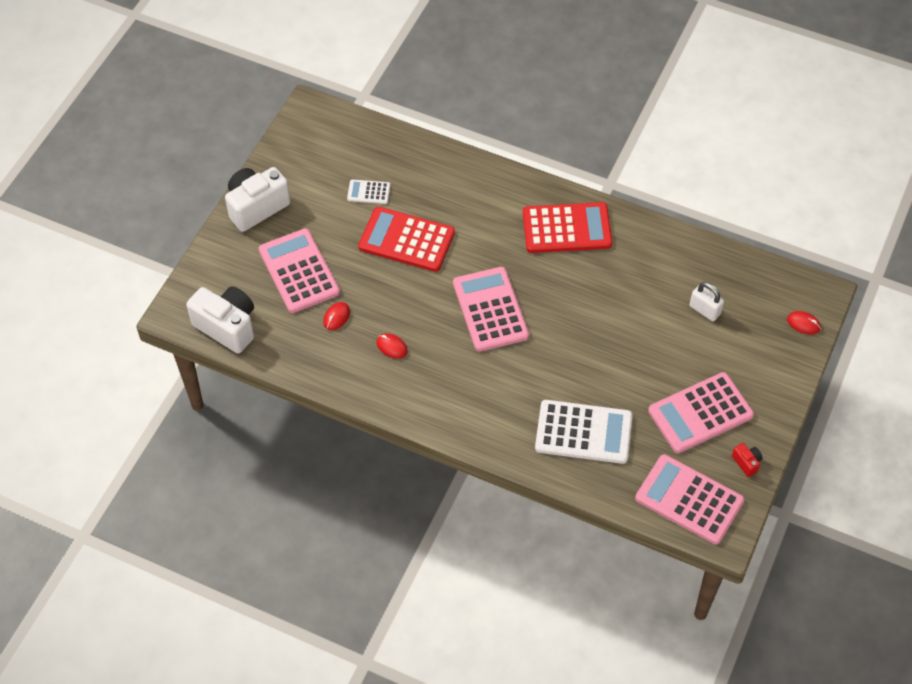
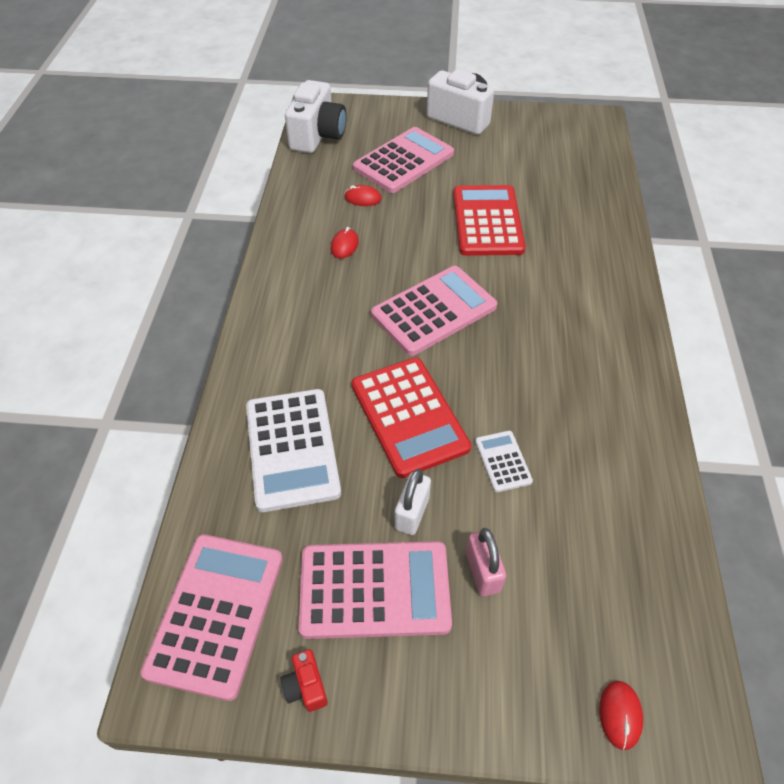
camera: 70 degrees right, 5 degrees down
(368, 192) = (529, 180): white calculator -> white calculator (503, 461)
(567, 228) = (595, 350): red calculator -> red calculator (409, 416)
(700, 413) = (374, 590): pink calculator -> pink calculator turned 135 degrees clockwise
(704, 310) = (561, 547): white padlock -> white padlock (412, 513)
(707, 355) = (483, 572): none -> pink padlock
(746, 463) = (306, 686): red camera -> red camera turned 120 degrees clockwise

